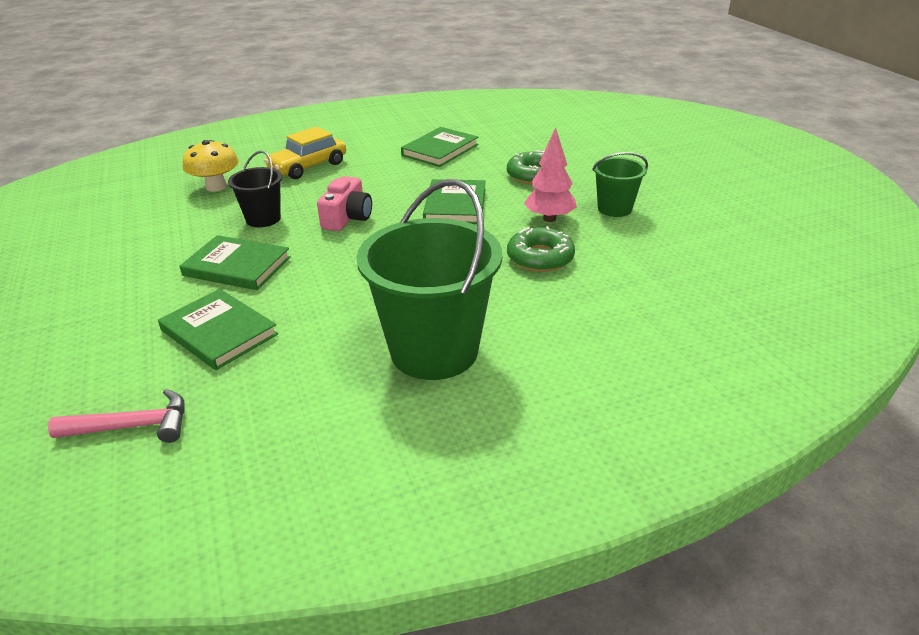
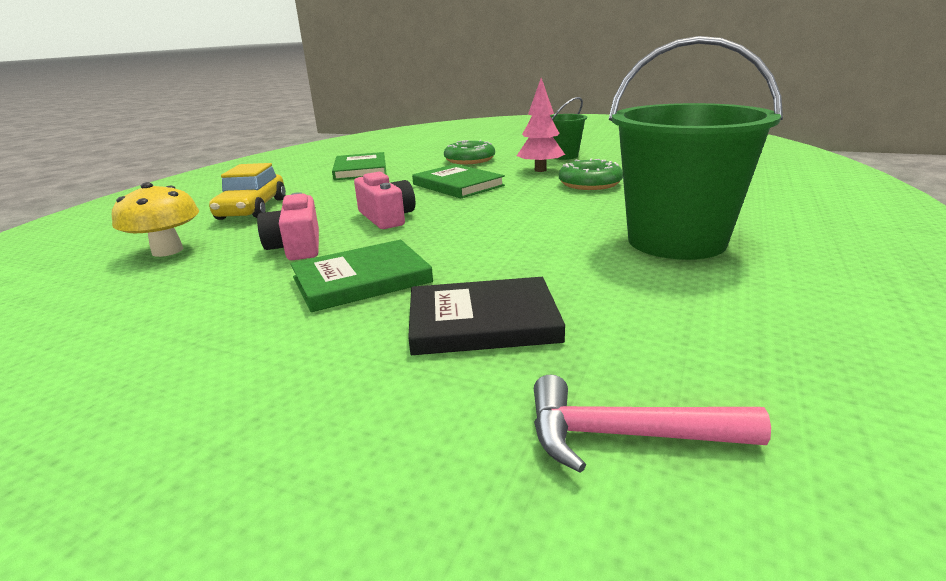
camera: 45 degrees left, 10 degrees down
(133, 426) = (625, 435): pink hammer -> pink hammer turned 120 degrees counterclockwise
(219, 332) = (482, 321): green book -> black book
(263, 219) = (297, 247): black bucket -> pink camera

